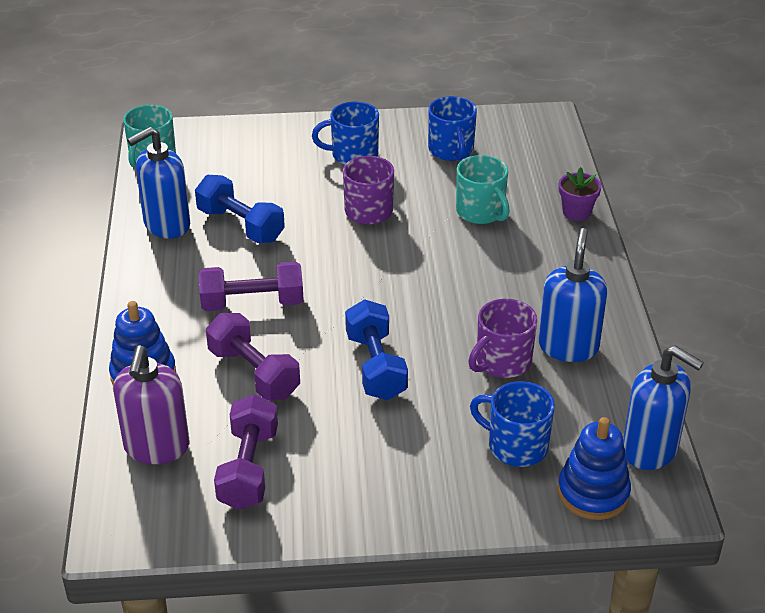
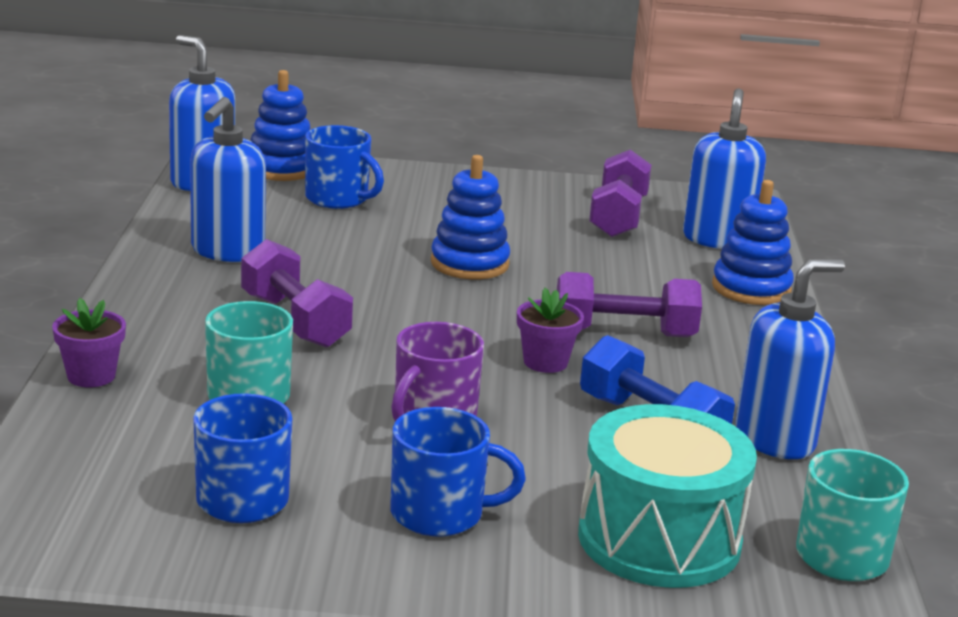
camera: 175 degrees left, 15 degrees down
(156, 447) = (717, 239): purple soap dispenser -> blue soap dispenser
(243, 156) = (659, 539): none -> turquoise drum
(254, 373) = (617, 275): purple dumbbell -> purple dumbbell (295, 321)
(307, 266) = (545, 362): none -> purple flower pot
(376, 366) = (469, 264): blue dumbbell -> blue stacking toy
(502, 362) = (316, 250): purple mug -> none

